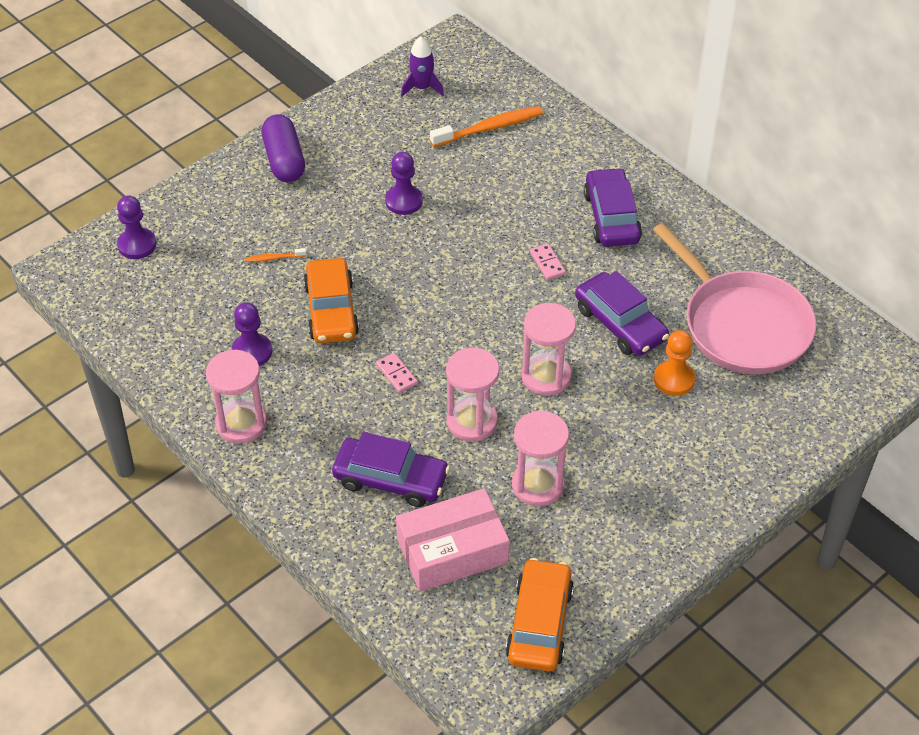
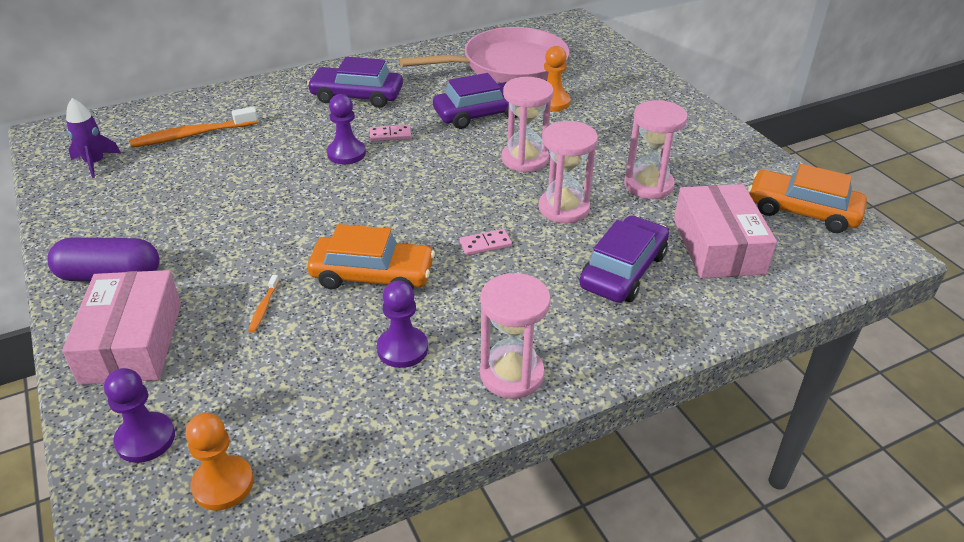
camera: 75 degrees left, 10 degrees down
(109, 296) = (223, 484): none -> orange pawn
(219, 202) = (132, 342): none -> pink box
(404, 201) = (248, 201): purple pawn -> purple pawn (346, 153)
(489, 128) = (192, 135): orange toothbrush -> orange toothbrush turned 105 degrees counterclockwise

